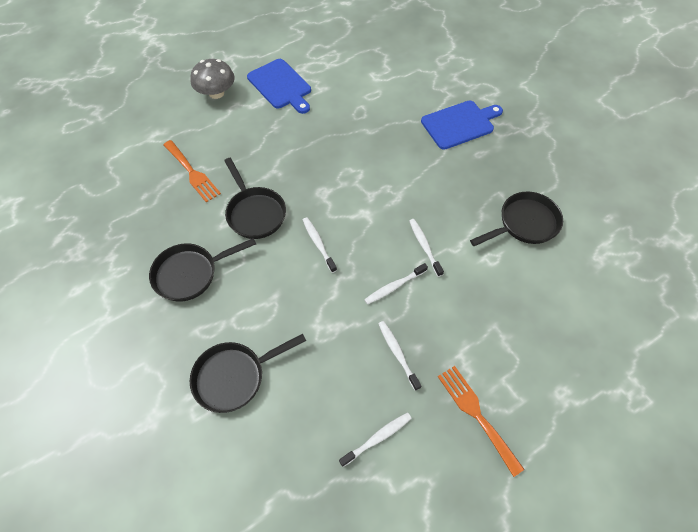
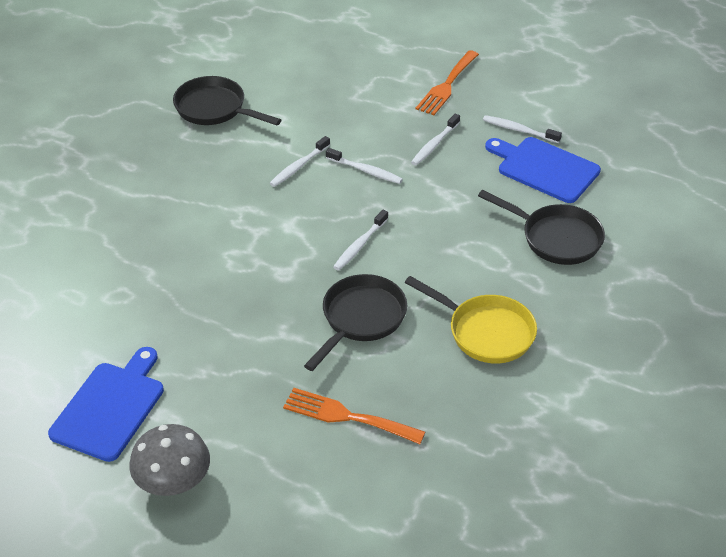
camera: 120 degrees left, 15 degrees down
(190, 274) = (486, 332): black pan -> yellow pan
(192, 173) = (347, 416): orange fork -> orange fork turned 90 degrees counterclockwise
(460, 124) = (86, 196): blue cutting board -> blue cutting board (544, 168)

